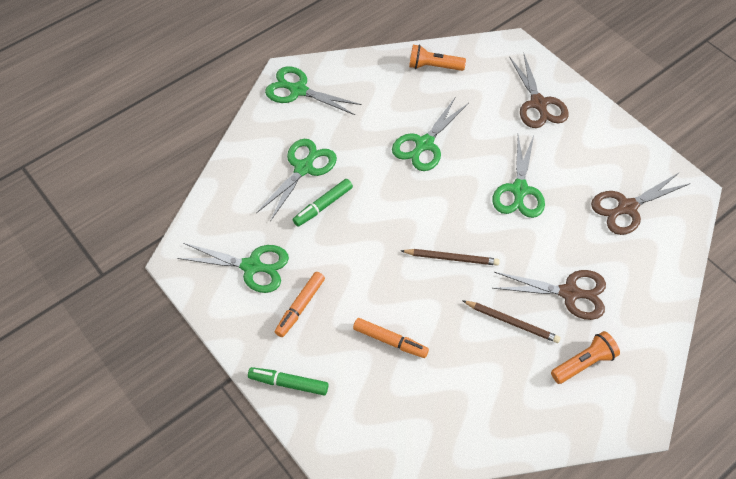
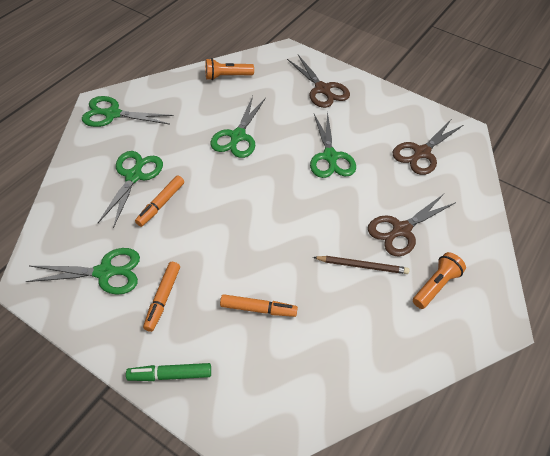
camera: 20 degrees left, 5 degrees down
(323, 206) = (161, 204): green marker -> orange marker
(451, 258) = (291, 223): brown pencil -> none
(569, 293) = (401, 230): brown scissors -> brown scissors turned 150 degrees clockwise

